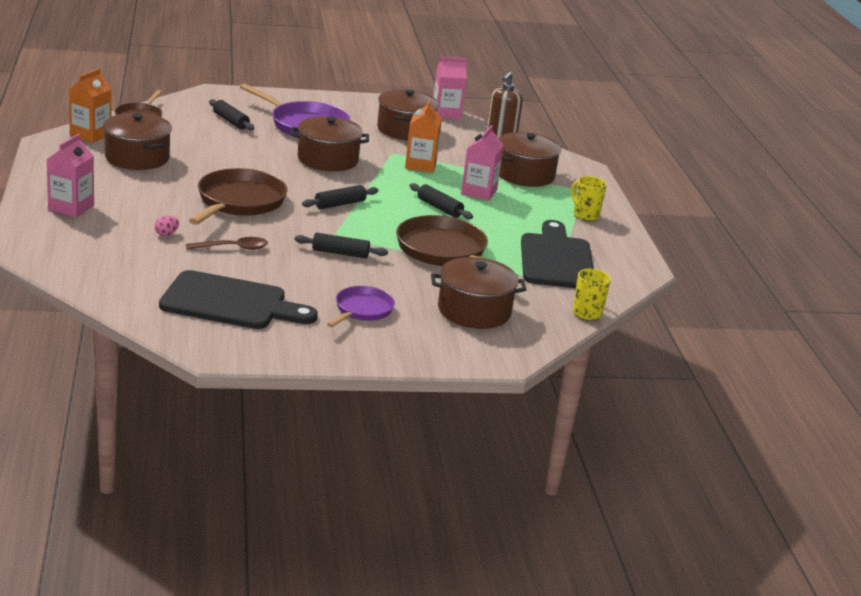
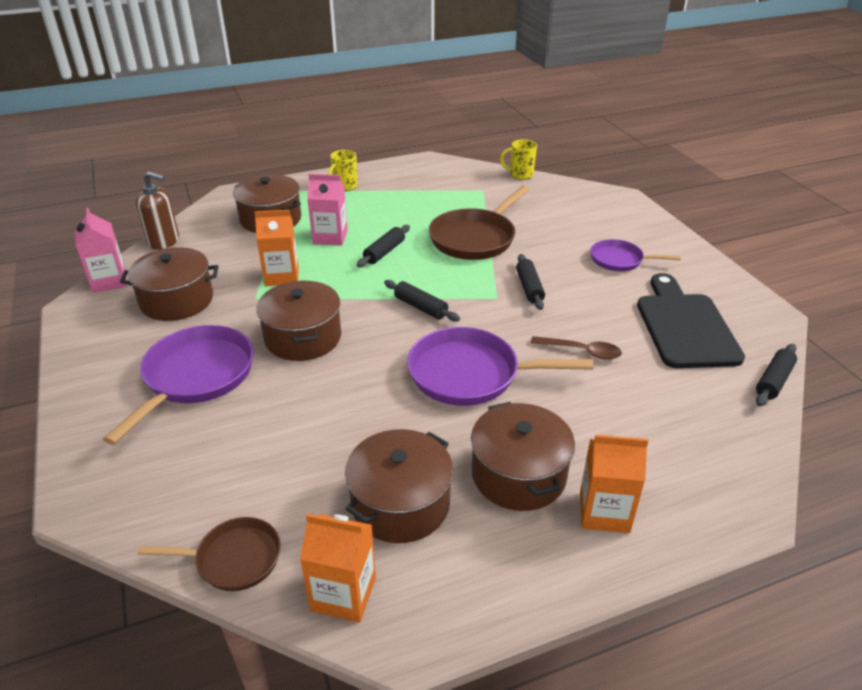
camera: 100 degrees left, 10 degrees up
(71, 207) = (604, 512): pink carton -> orange carton
(166, 234) = (595, 405): pink egg -> none
(231, 121) = (209, 449): black rolling pin -> black rolling pin (773, 381)
(232, 248) = (581, 351): brown spoon -> brown spoon turned 135 degrees clockwise
(238, 202) = (471, 374): brown pan -> purple pan
(474, 311) = (565, 215): brown pot -> brown pot (518, 474)
(556, 259) = (442, 192): black cutting board -> none

